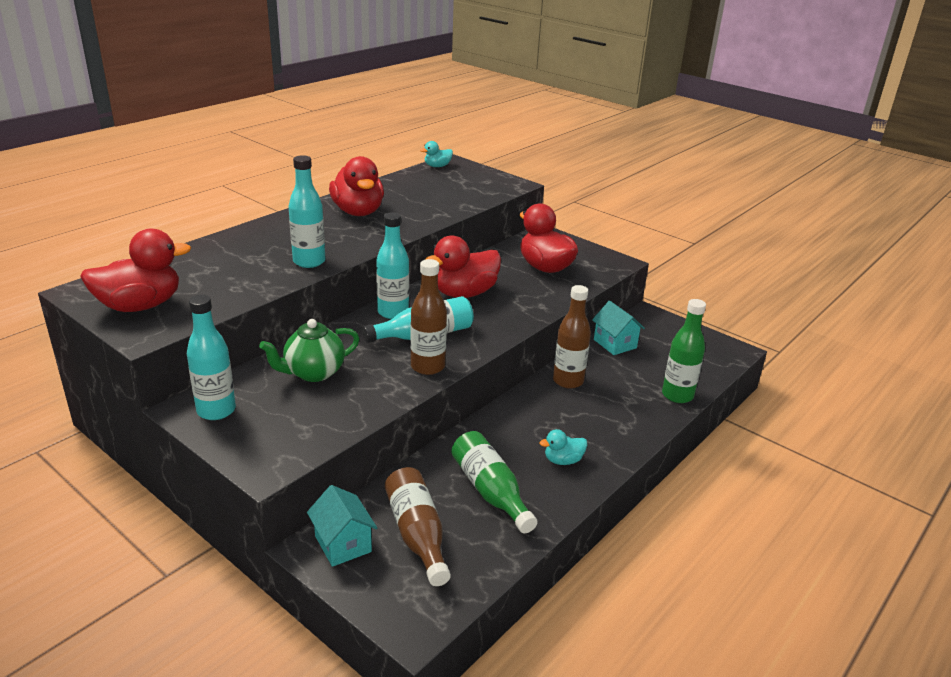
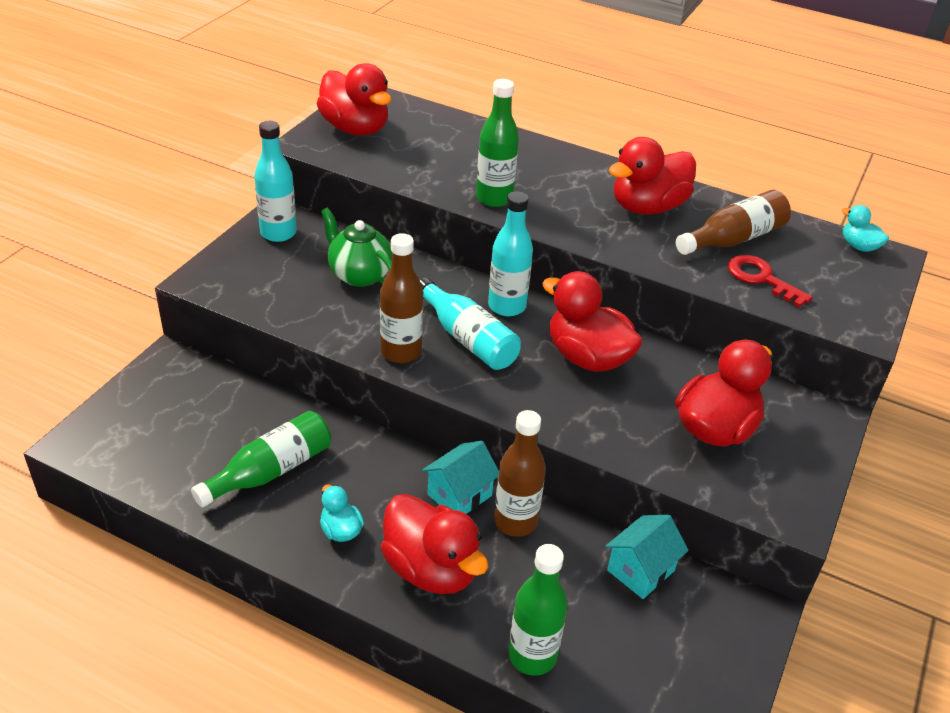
camera: 75 degrees right, 10 degrees up
(309, 262) = (494, 198): turquoise bottle -> green bottle
(343, 544) = (177, 377): turquoise house -> turquoise house (459, 495)
(417, 534) = (196, 425): brown bottle -> brown bottle (733, 239)
(457, 197) = (761, 279): none -> red key
(605, 423) = (431, 569): none -> red duck

